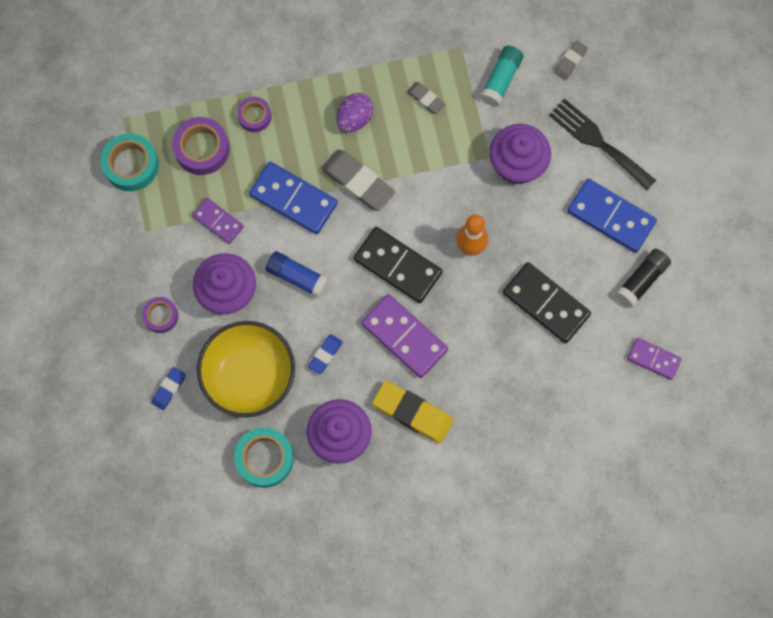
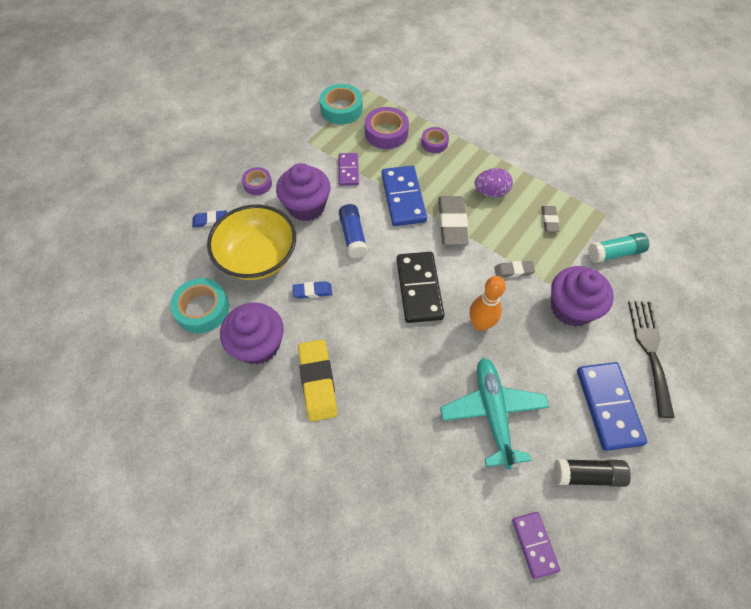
camera: 50 degrees right, 15 degrees down
(404, 337) = (371, 331): purple domino -> none
(546, 303) = (492, 412): black domino -> turquoise plane
(570, 61) = (680, 285): grey eraser -> grey eraser (513, 271)

